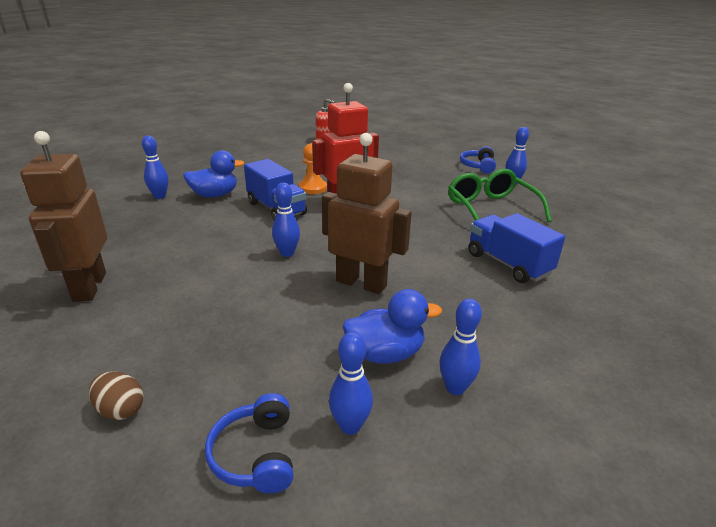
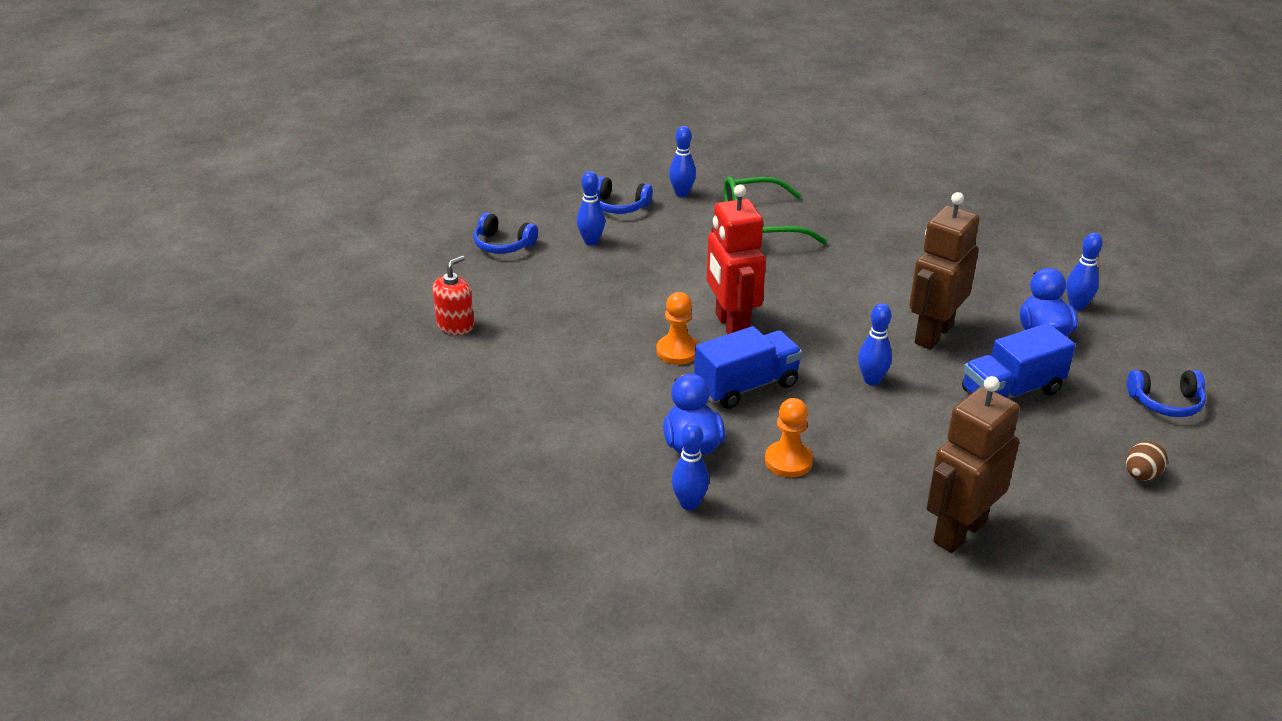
camera: 80 degrees left, 5 degrees up
(89, 287) = (959, 532): brown robot -> brown robot turned 135 degrees clockwise
(192, 223) = (788, 461): none -> orange pawn
(350, 426) = (1128, 358): blue bowling pin -> blue bowling pin (591, 241)
(409, 143) = (503, 244): none -> blue headphones
(508, 264) = (889, 243): blue truck -> blue truck (1011, 391)

